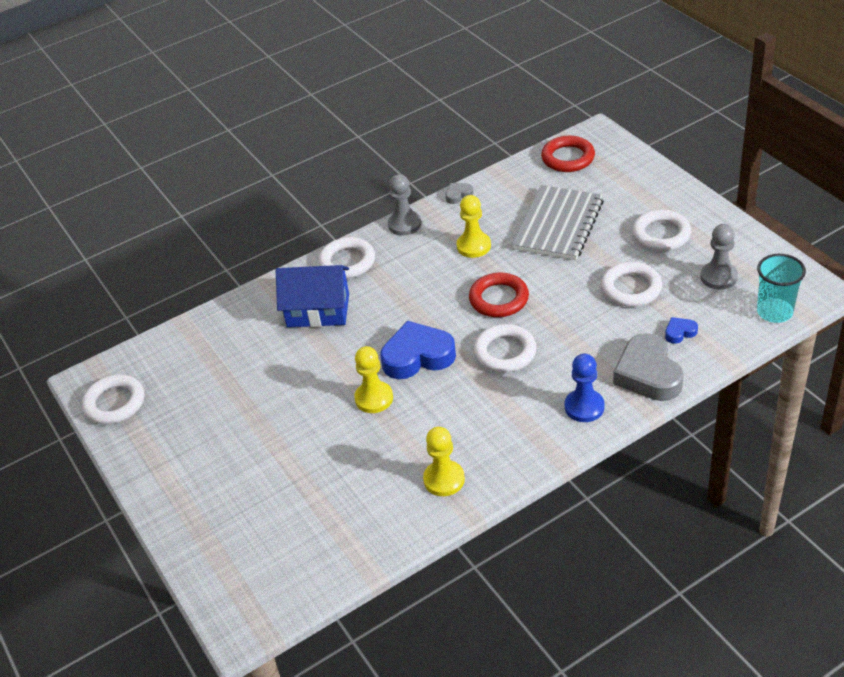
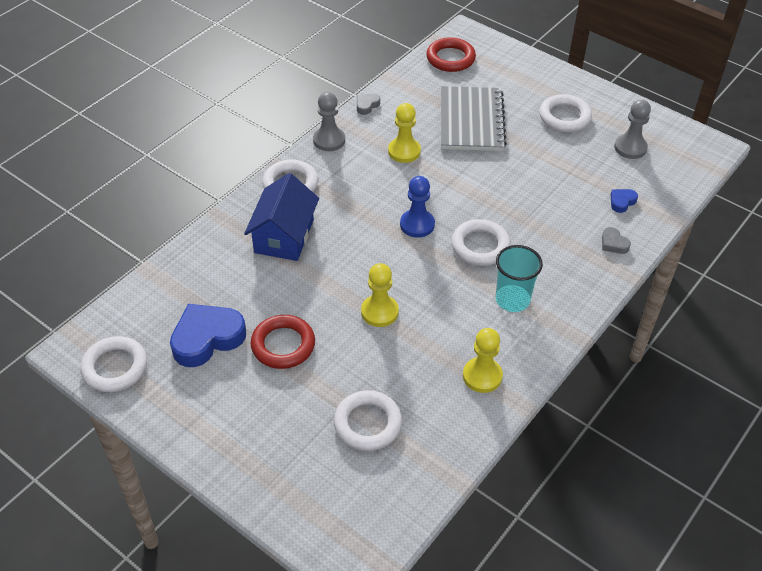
camera: 25 degrees left, 5 degrees up
(318, 310) = (284, 236): blue house -> blue house turned 60 degrees counterclockwise
(417, 356) = (401, 264): blue heart -> blue heart (207, 338)
(499, 299) = (451, 197): red ring -> red ring (283, 345)
(584, 407) = (574, 283): blue pawn -> blue pawn (417, 224)
(631, 288) = (562, 169): white ring -> white ring (368, 423)
(648, 374) = (613, 243): grey heart -> grey heart, size x0.45
(774, 312) = (690, 171): turquoise cup -> turquoise cup (512, 300)

